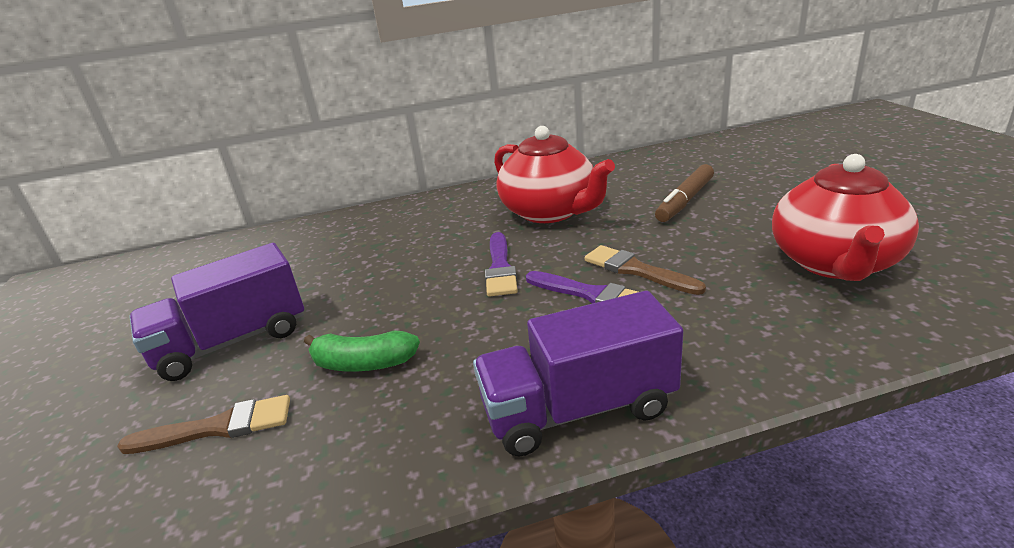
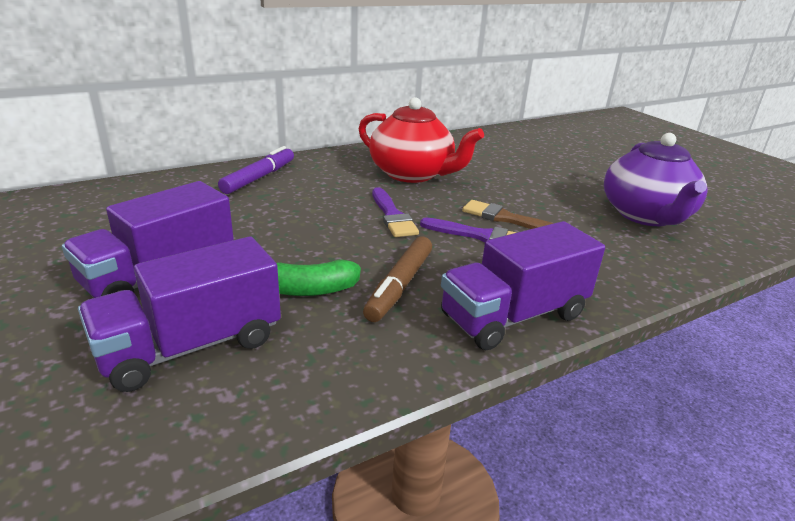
camera: 20 degrees left, 0 degrees up
(218, 427) = (191, 346): brown brush -> purple truck
(383, 223) = (259, 177): none -> purple marker
(685, 201) = (519, 170): brown marker -> brown marker (400, 285)
(834, 263) = (646, 216): red teapot -> purple teapot

